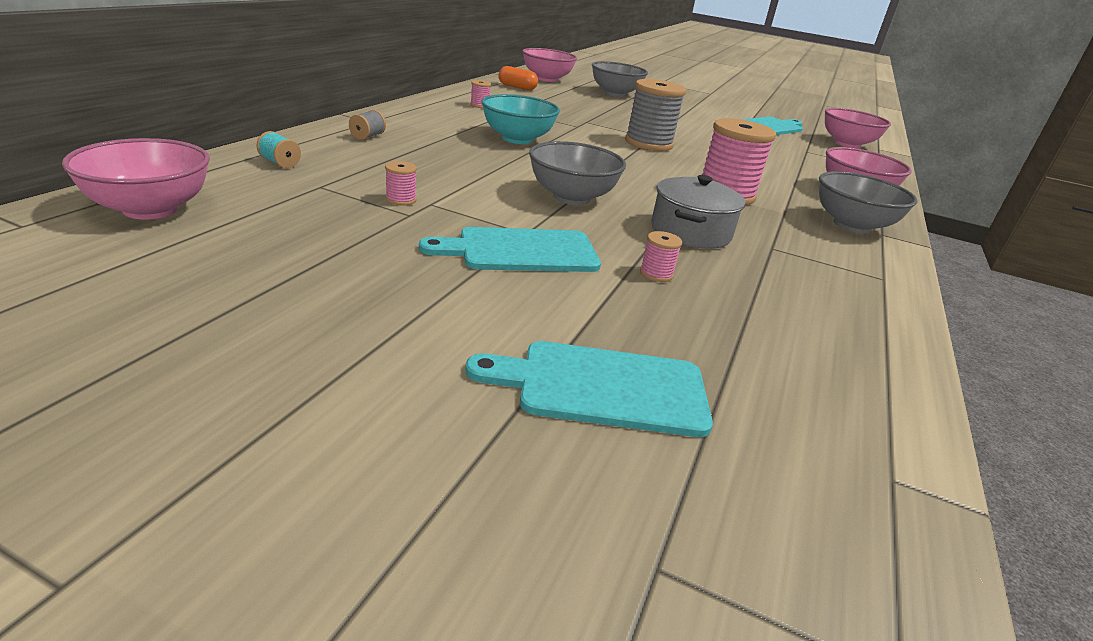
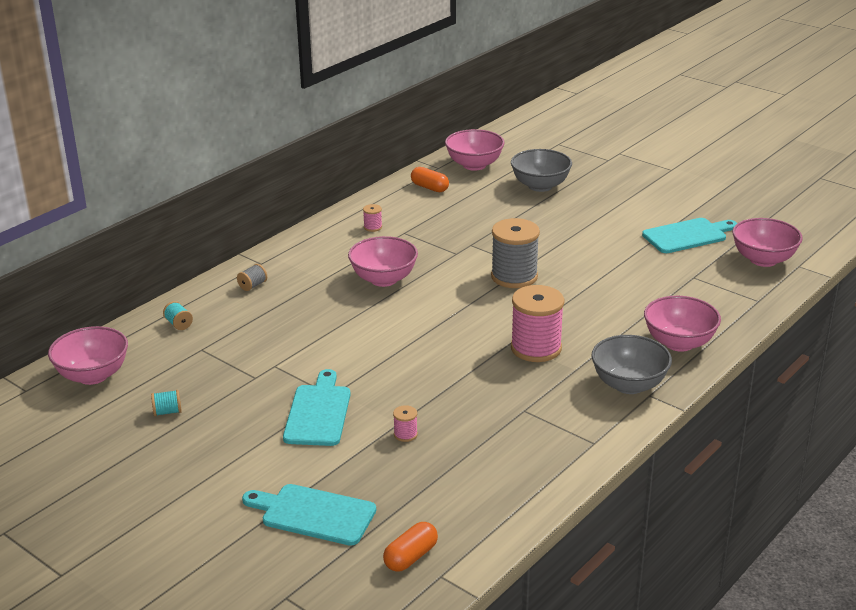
camera: 20 degrees right, 0 degrees up
(286, 252) = (167, 412): none -> turquoise spool
(401, 200) = (254, 362): pink spool -> none
(517, 139) = (383, 279): turquoise bowl -> pink bowl
(520, 251) = (318, 412): turquoise cutting board -> turquoise cutting board turned 90 degrees clockwise
(571, 197) = (389, 356): grey bowl -> none
(690, 232) = (465, 393): grey pot -> none
(815, 448) = (411, 557): none -> orange capsule

